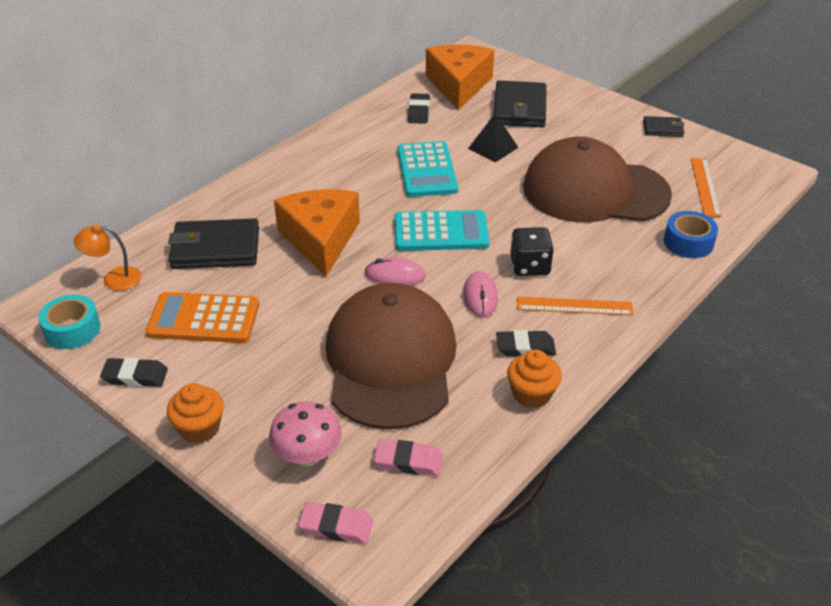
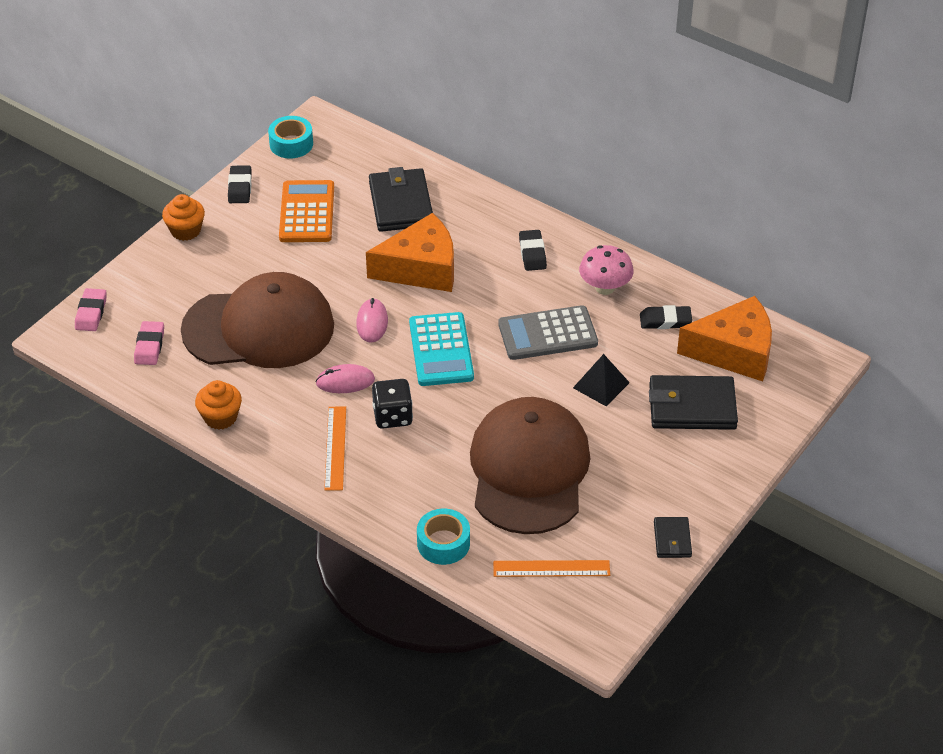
camera: 85 degrees right, 5 degrees up
(114, 279) = (354, 153): orange lamp -> none
(307, 456) = (157, 291): pink mushroom -> pink mushroom (605, 288)
(427, 170) = (547, 334): turquoise calculator -> grey calculator
(525, 347) = (278, 413): black eraser -> black eraser (532, 253)
(688, 242) = (443, 543): blue tape -> turquoise tape

